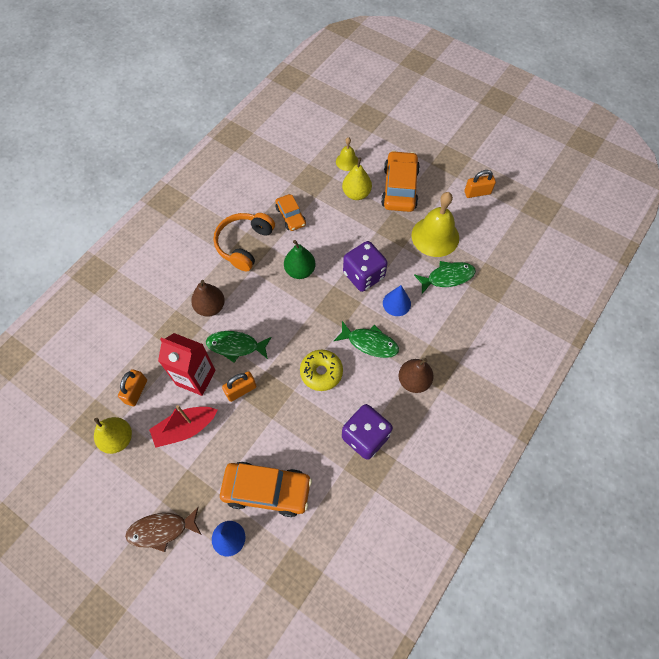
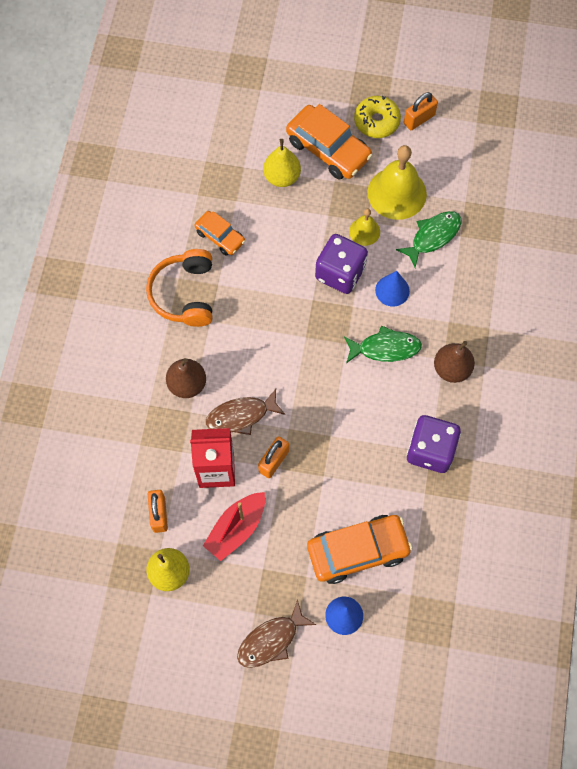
camera: 25 degrees left, 5 degrees up
(236, 346) = (241, 416): green fish -> brown fish
(300, 270) = (266, 298): green pear -> none
(321, 372) = (350, 403): yellow donut -> yellow donut (376, 121)
(347, 161) = (250, 140): yellow bell -> yellow bell (364, 231)
(399, 188) = (328, 149): orange car -> orange car turned 150 degrees clockwise

